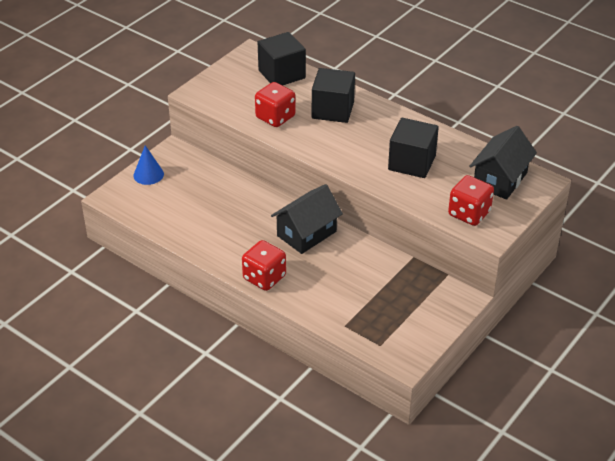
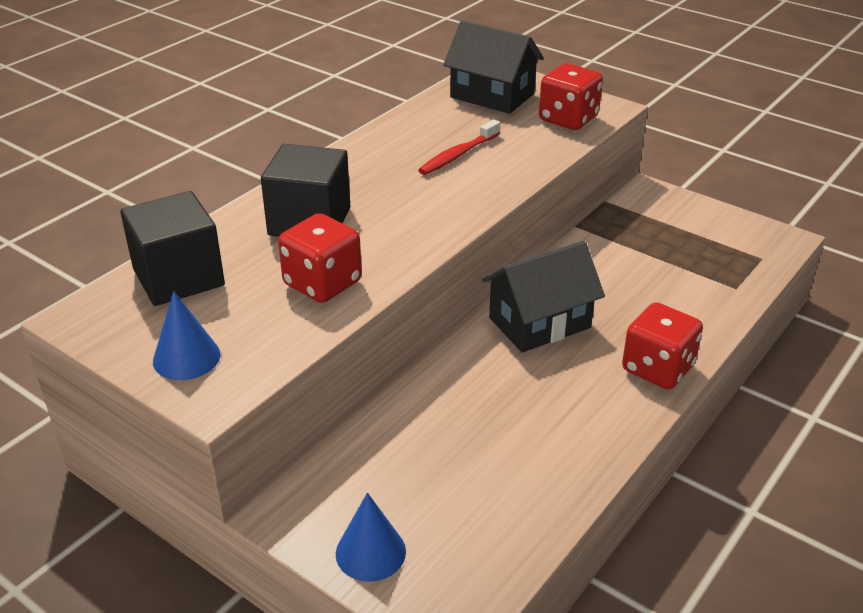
camera: 90 degrees left, 5 degrees down
(221, 83) = (186, 357): none -> blue cone
(306, 233) = (539, 323): black house -> black house turned 75 degrees counterclockwise
(412, 163) = (458, 155): black cube -> red toothbrush

